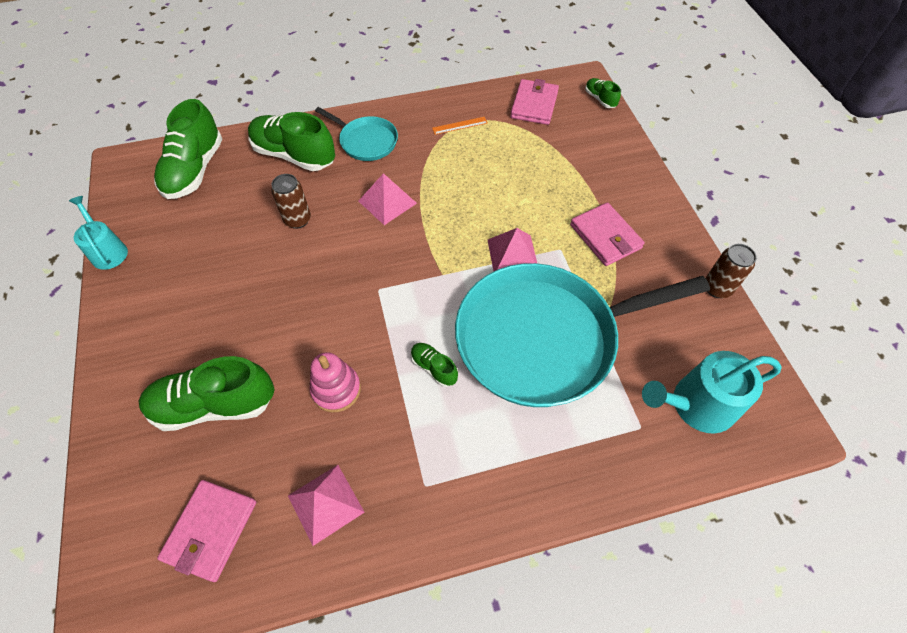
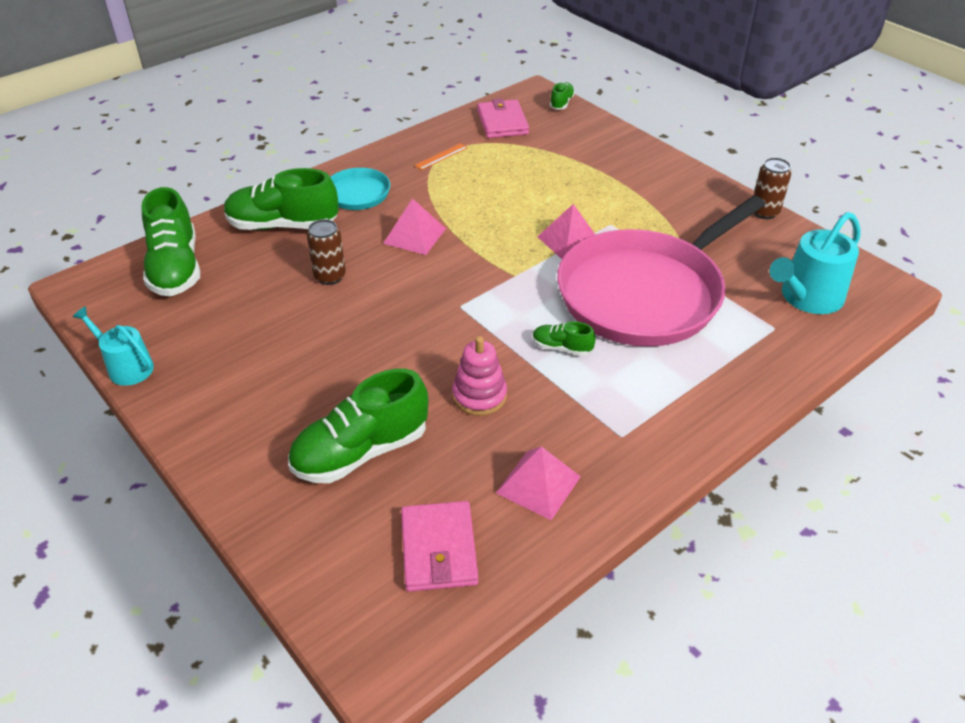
camera: 25 degrees left, 15 degrees down
(543, 338) = (645, 293): turquoise pan -> pink pan
(600, 99) = (561, 103): green shoe -> green shoe turned 75 degrees clockwise
(605, 236) = (643, 203): pink wallet -> none

